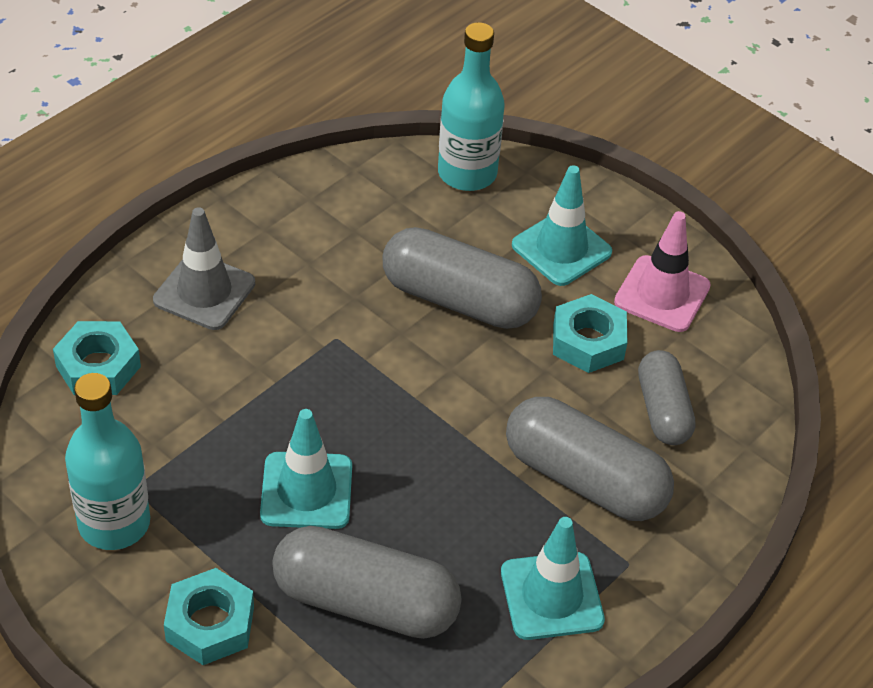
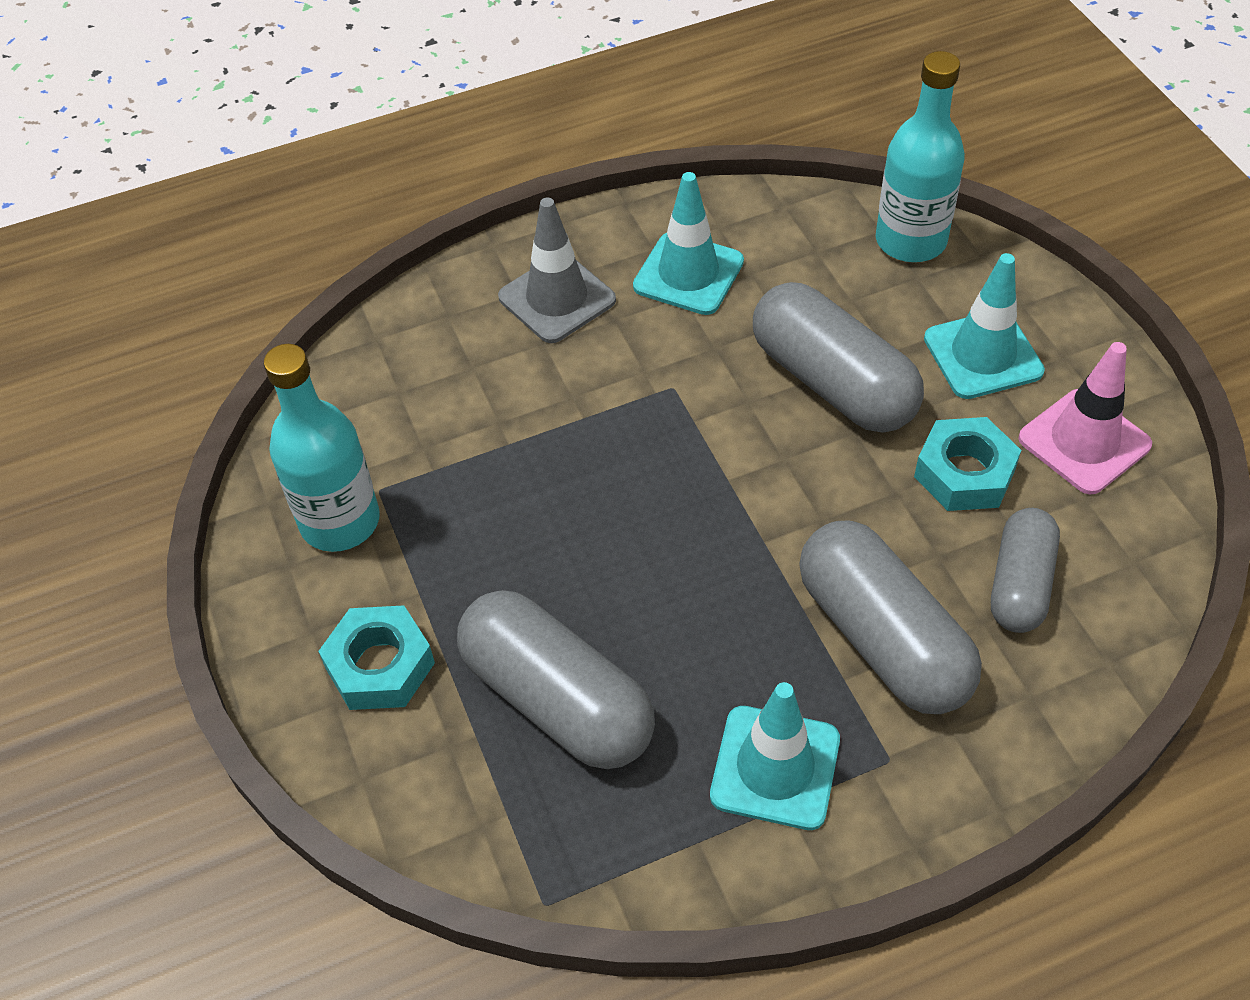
camera: 30 degrees right, 5 degrees up
(98, 366) = (409, 349): turquoise nut -> none
(306, 491) = (556, 550): turquoise traffic cone -> turquoise traffic cone (688, 274)

